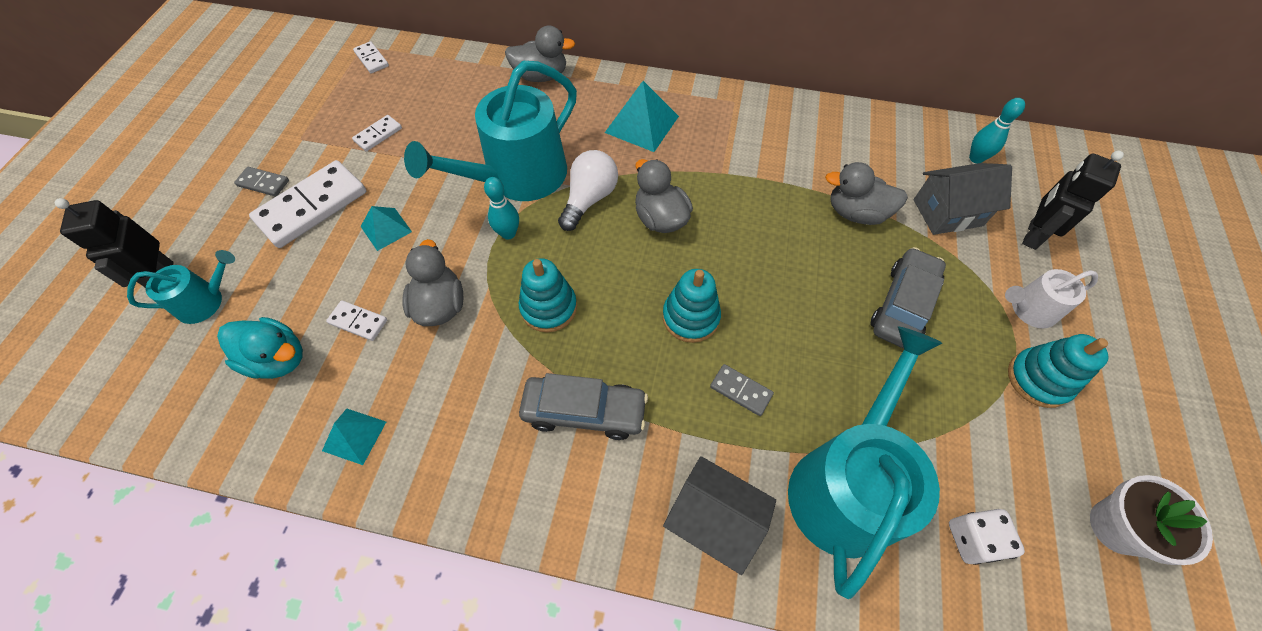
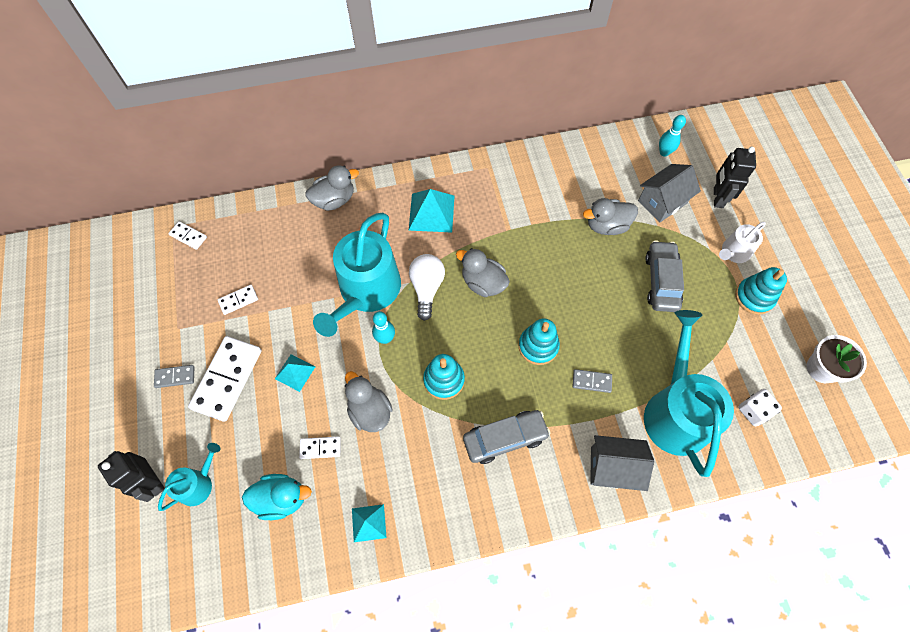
camera: 25 degrees left, 5 degrees up
(378, 135) = (238, 300): white domino -> white domino turned 45 degrees clockwise

